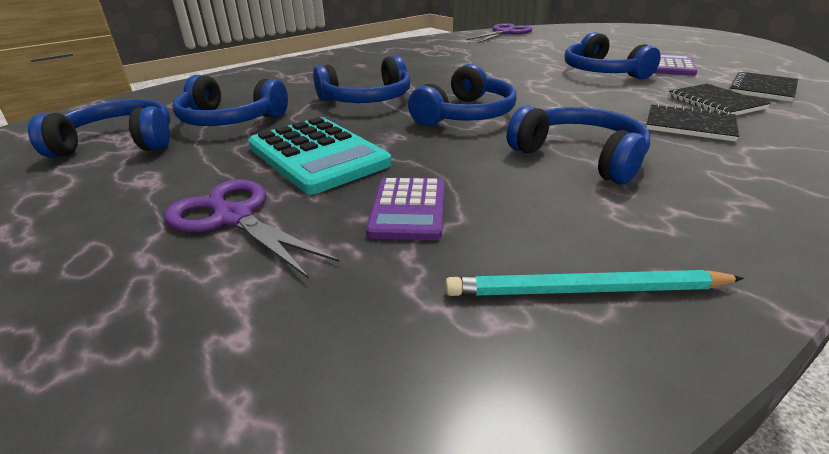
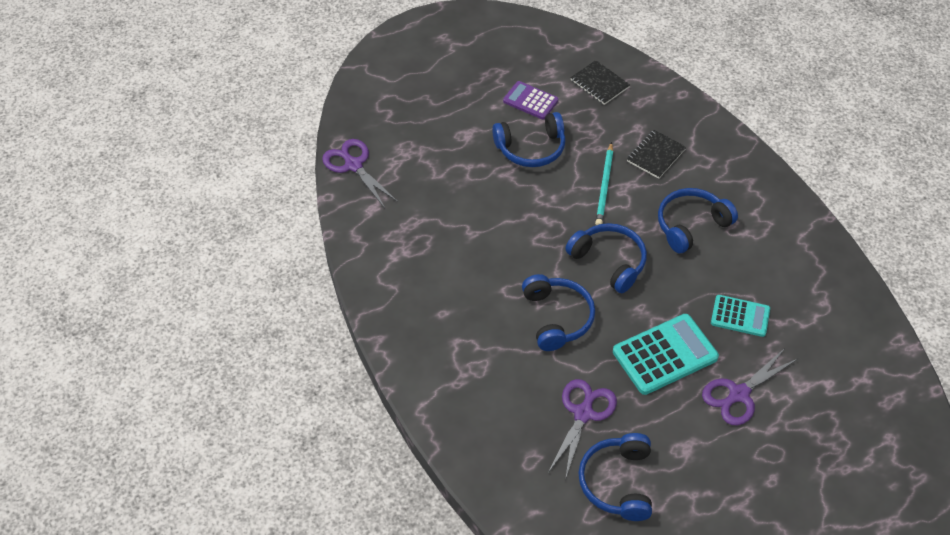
camera: 80 degrees left, 20 degrees up
(230, 120) = (583, 413): blue headphones -> purple scissors
(408, 209) = (740, 316): purple calculator -> turquoise calculator
(586, 290) = (809, 268): turquoise pencil -> turquoise pencil (604, 186)
(715, 102) = (620, 122): black notebook -> none

